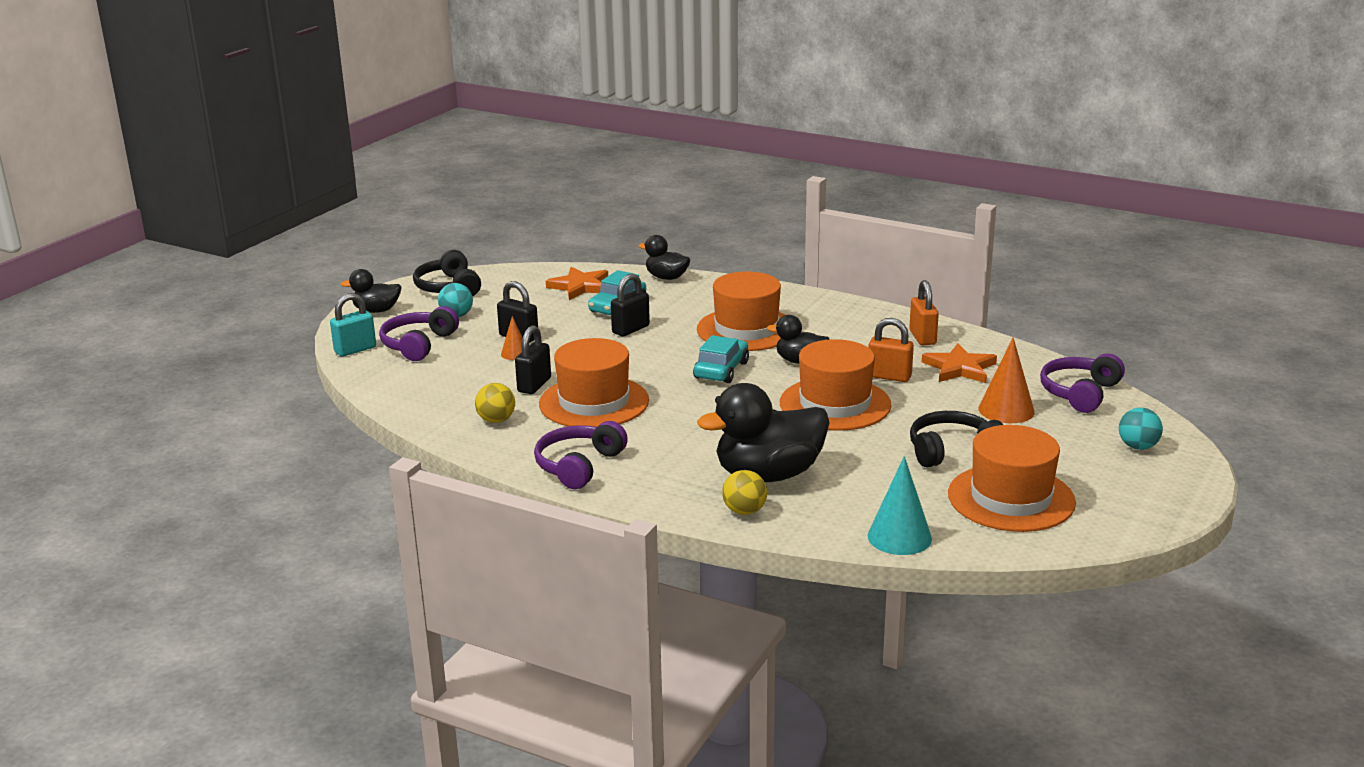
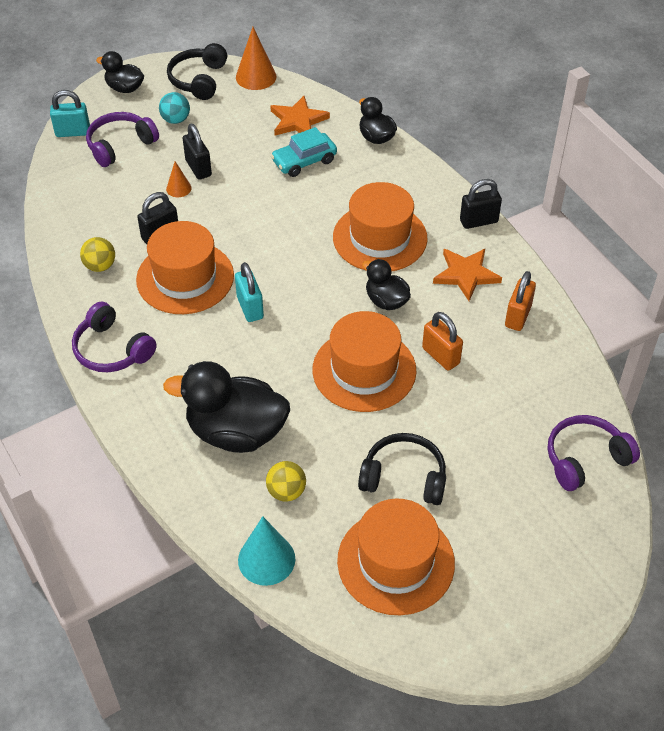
camera: 30 degrees right, 25 degrees up
(578, 466) = (112, 350): purple headphones -> purple headphones turned 105 degrees counterclockwise
(631, 329) = (289, 196): black padlock -> black padlock (478, 221)
(681, 401) = (250, 308): none -> turquoise padlock
(721, 370) = (313, 282): turquoise car -> none
(744, 511) = (181, 466): yellow ball -> yellow ball (286, 491)
(959, 368) = (511, 373): orange star -> orange star (466, 275)
(1006, 410) = (498, 448): orange cone -> orange cone (256, 77)
(1138, 447) = (567, 555): turquoise ball -> none

